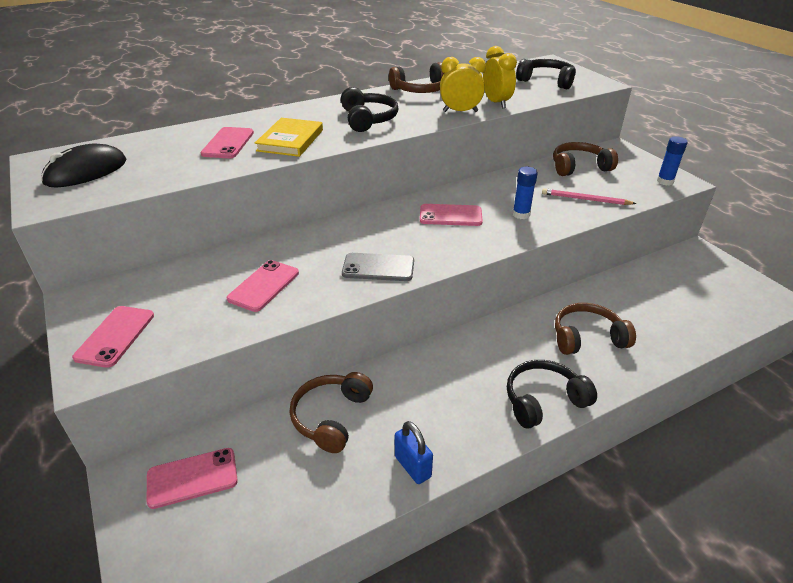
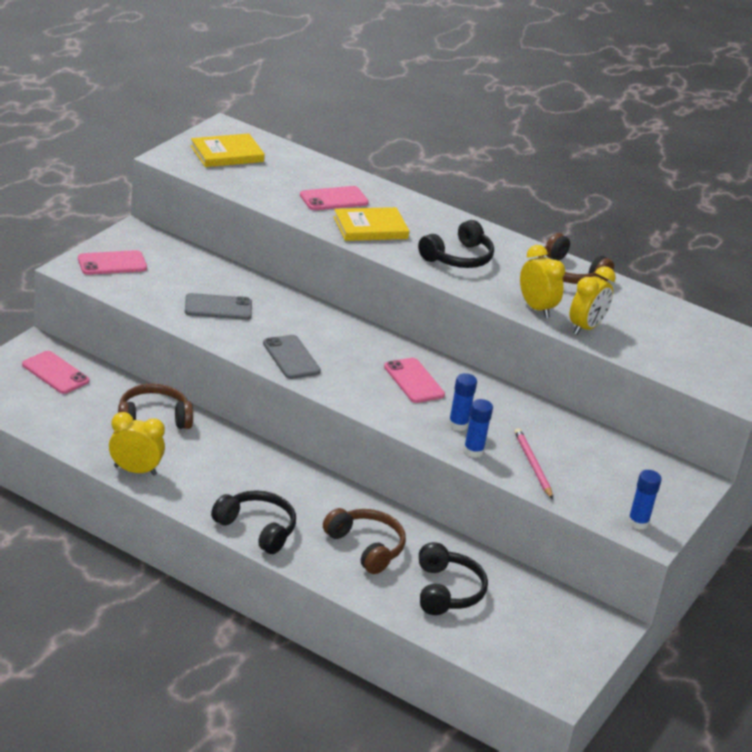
camera: 55 degrees right, 5 degrees down
(86, 172) = (227, 154): black mouse -> yellow book
(264, 286) = (218, 307): pink phone -> grey phone
(412, 466) = (135, 470): blue padlock -> yellow clock
(546, 81) = (695, 355): black headphones -> black headphones (446, 591)
(560, 219) = (473, 451): none -> blue glue stick
(579, 167) = (609, 454): brown headphones -> none

